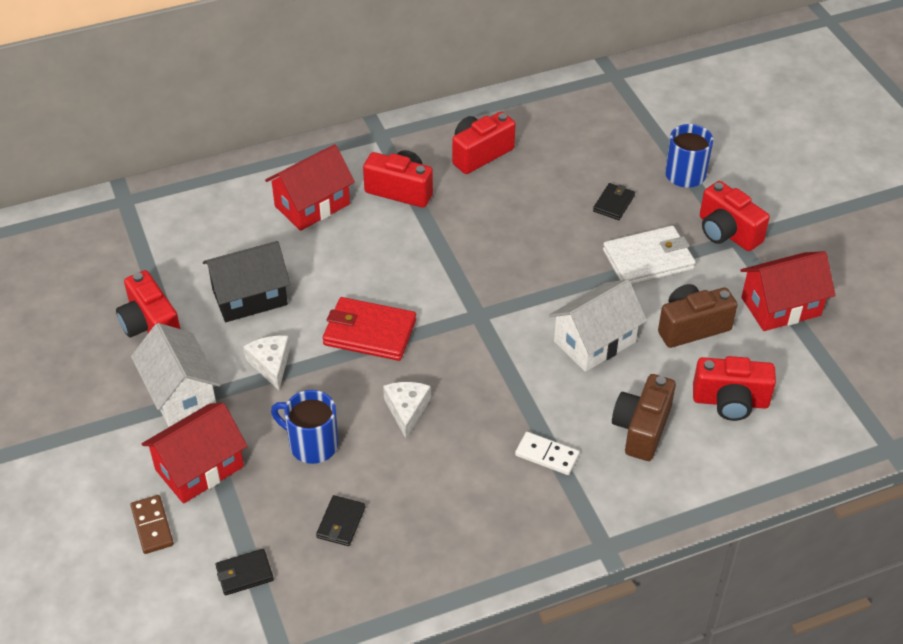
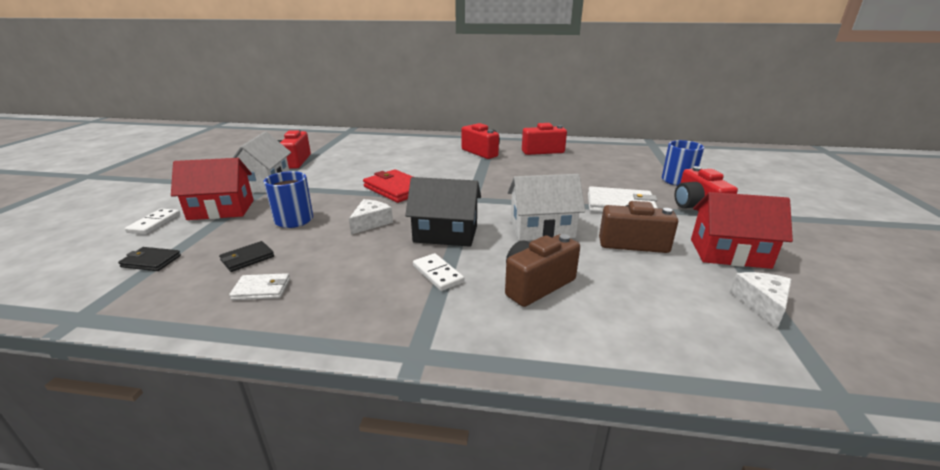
camera: 30 degrees right, 20 degrees down
(152, 526) = (154, 223): brown domino -> white domino
(249, 297) = (354, 164): black house -> black house (445, 234)
(271, 365) = (325, 186): white cheese -> white cheese (761, 304)
(312, 205) = (429, 148): red house -> none
(407, 550) = (261, 289): none -> white wallet
(613, 203) = (613, 180): black wallet -> none
(730, 401) = (640, 294): red camera -> none

